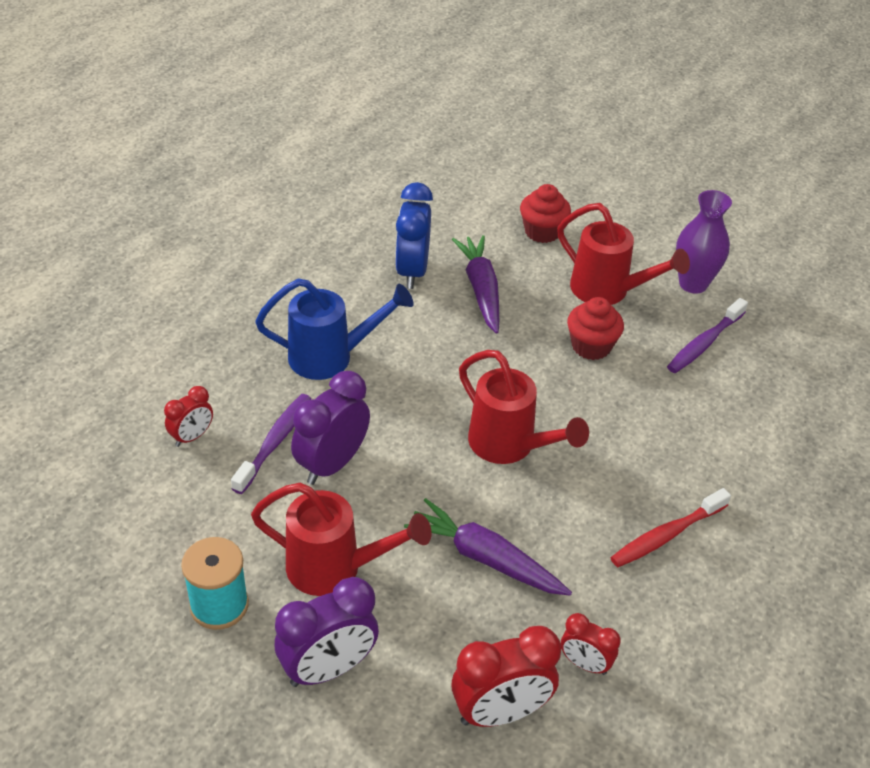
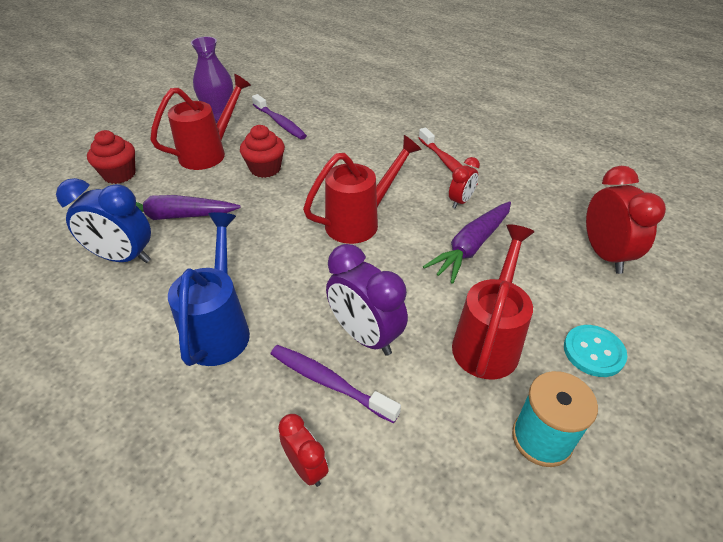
camera: 80 degrees left, 0 degrees up
(328, 668) = (593, 352): purple clock -> turquoise button
(585, 664) = (555, 211): red clock -> red clock (460, 201)

